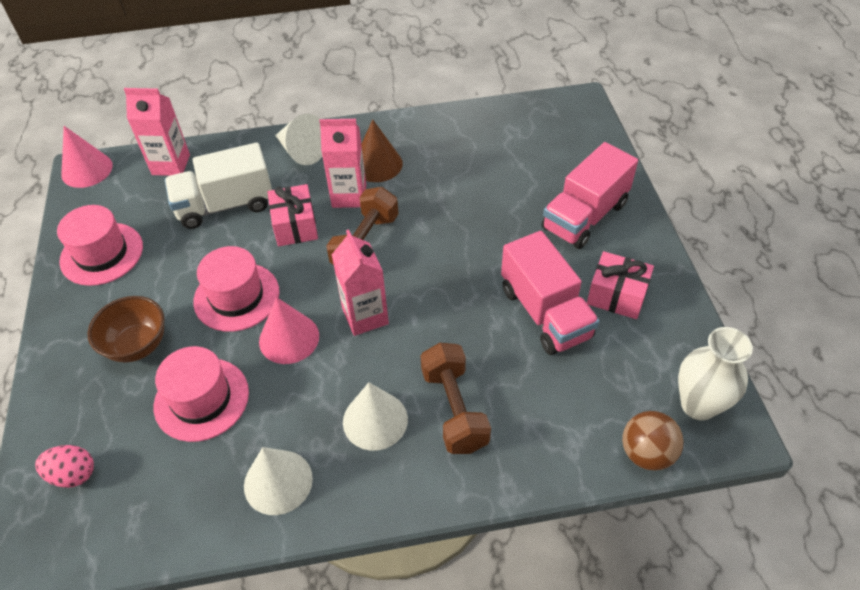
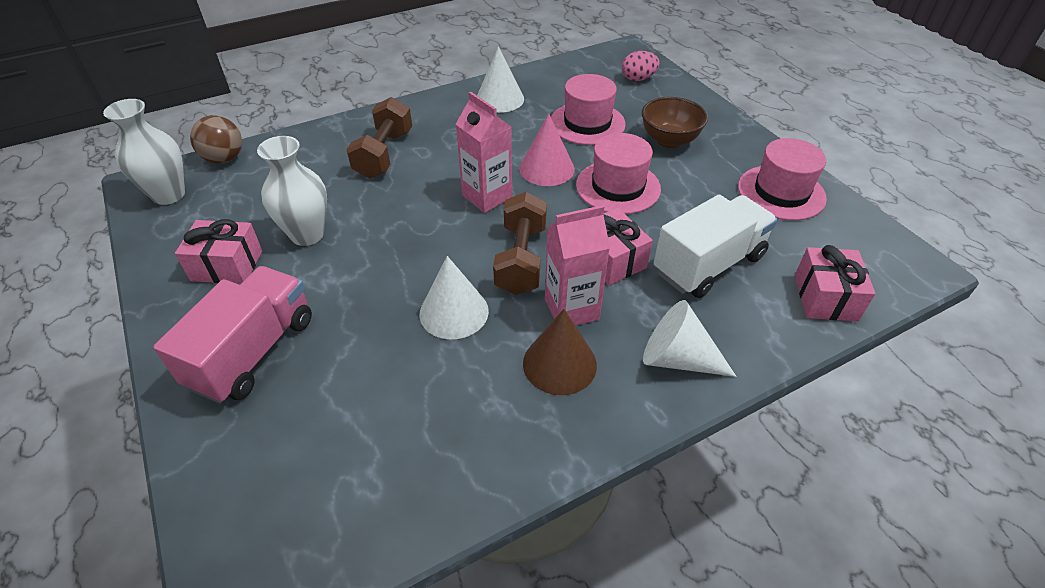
camera: 160 degrees right, 5 degrees down
(87, 170) = (913, 267): pink cone -> none
(171, 165) = (825, 297): pink carton -> pink gift
(375, 420) = (446, 137): white cone -> white cone (454, 312)
(454, 409) = (384, 154): brown dumbbell -> brown dumbbell turned 45 degrees clockwise
(545, 313) = (307, 234): pink truck -> white vase

